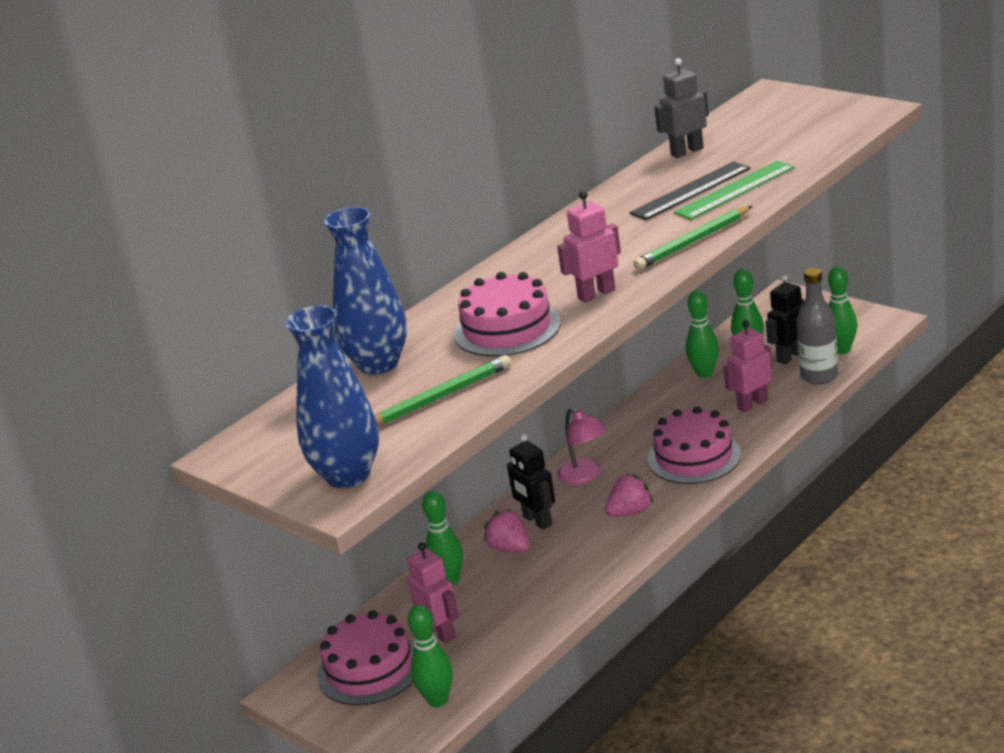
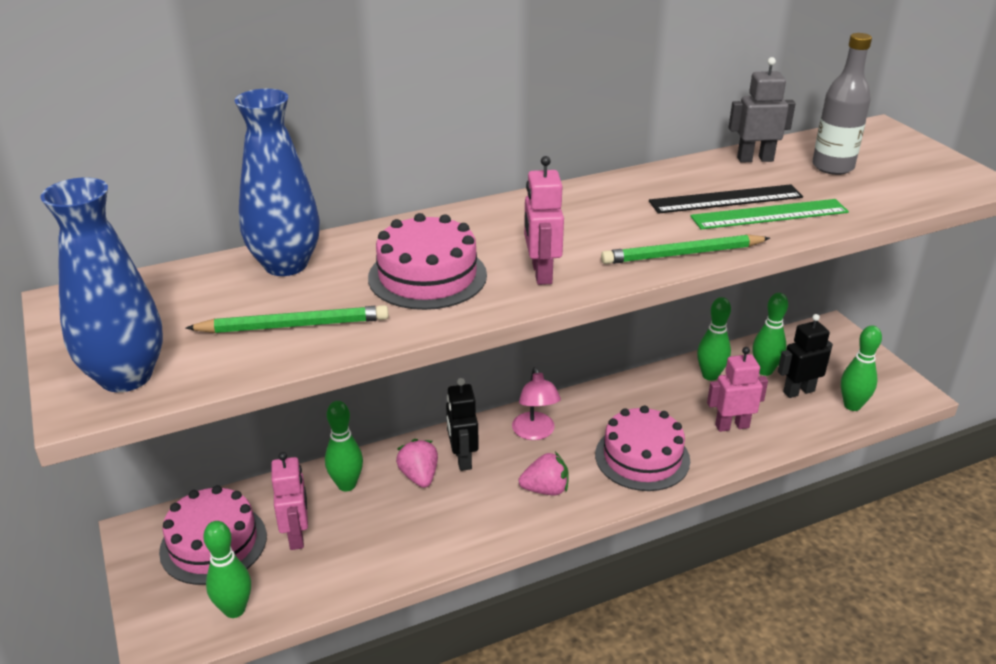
camera: 20 degrees right, 5 degrees up
(596, 294) = (541, 273): pink robot -> pink robot turned 90 degrees counterclockwise
(819, 376) = (813, 424): grey bottle -> grey bottle (832, 167)

